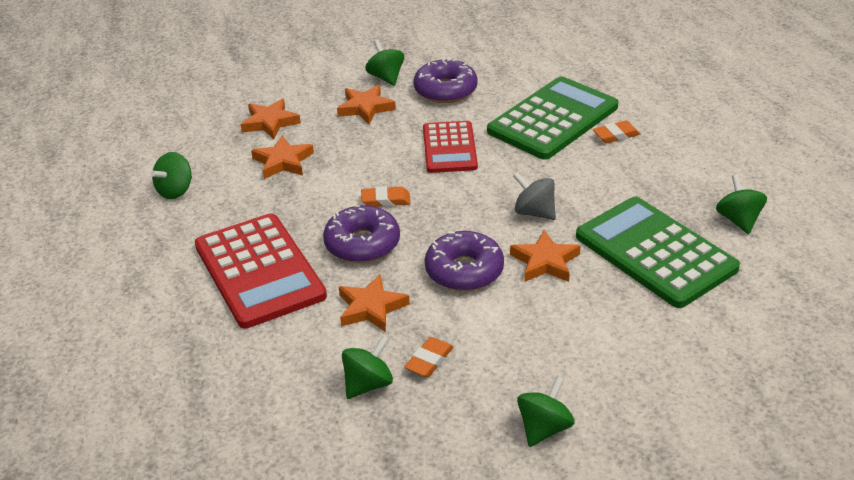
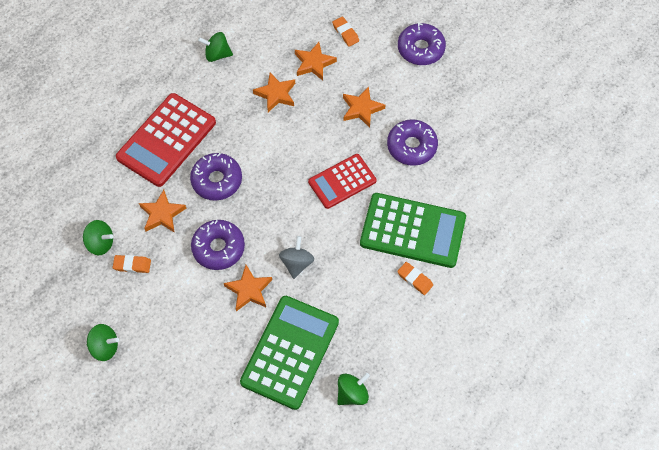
camera: 60 degrees right, 25 degrees up
(328, 50) = (420, 49): none -> purple donut
(386, 77) = (406, 102): green spinning top -> none
(386, 200) = (266, 172): orange eraser -> orange eraser (345, 33)

